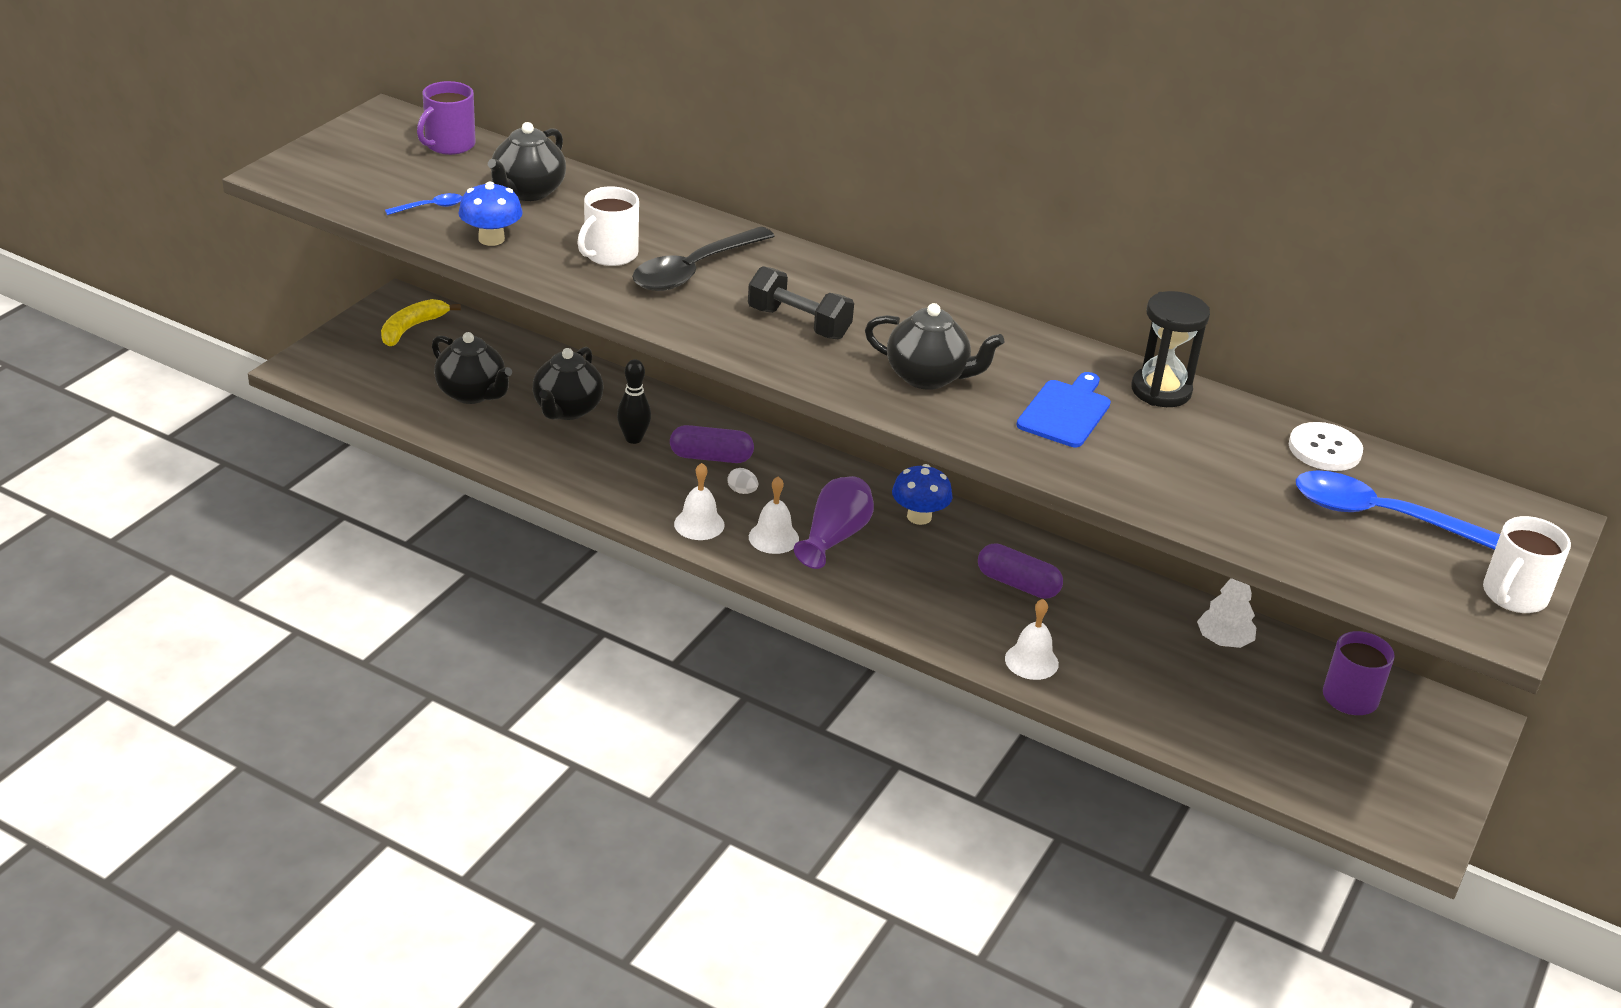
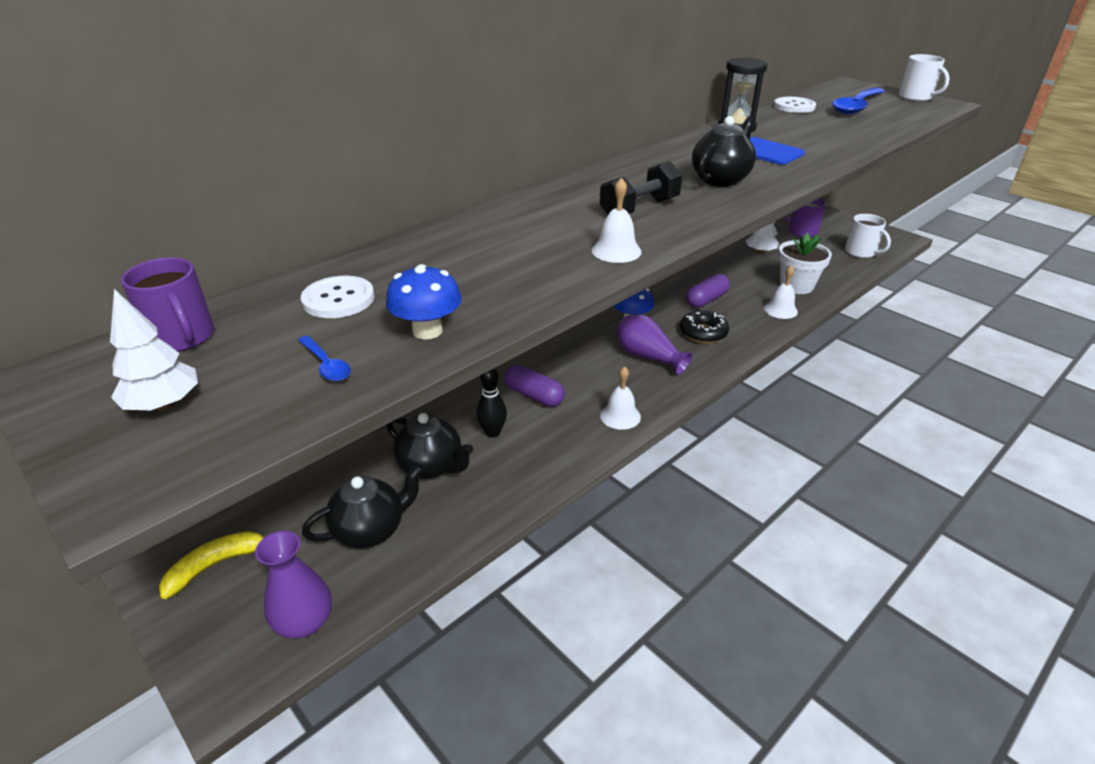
camera: 70 degrees left, 0 degrees up
(366, 162) = (164, 405): none -> white tree
(366, 385) = (304, 622): none -> purple vase
(412, 328) = (216, 565): yellow banana -> yellow banana turned 90 degrees clockwise
(430, 207) = (326, 365): blue spoon -> blue spoon turned 150 degrees clockwise
(527, 192) = (338, 299): black teapot -> white button
(609, 254) = (494, 270): white mug -> white mug (861, 252)
(695, 270) = (540, 236): black spoon -> none
(711, 457) = (534, 395): purple capsule -> purple capsule turned 75 degrees counterclockwise
(742, 491) = (583, 388): white egg -> none
(773, 537) = (643, 383): white bell -> white bell (616, 251)
(920, 583) = (703, 333): none -> black donut
(1124, 681) = (796, 285): none -> white flower pot

